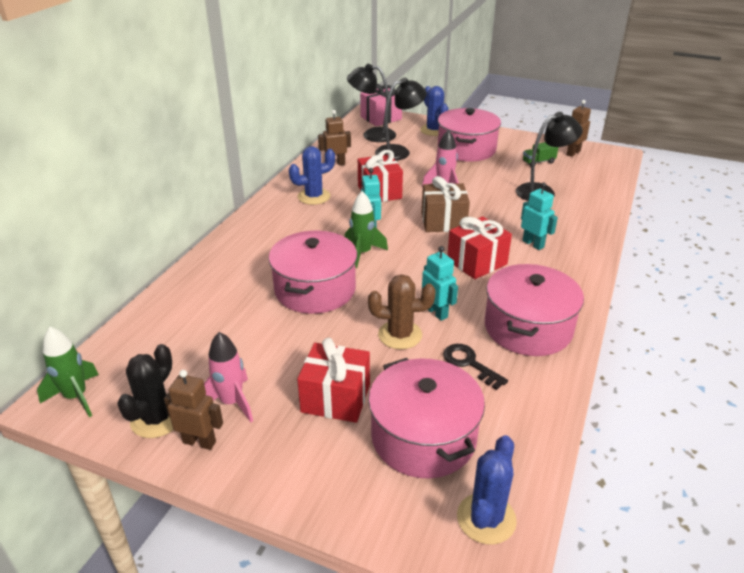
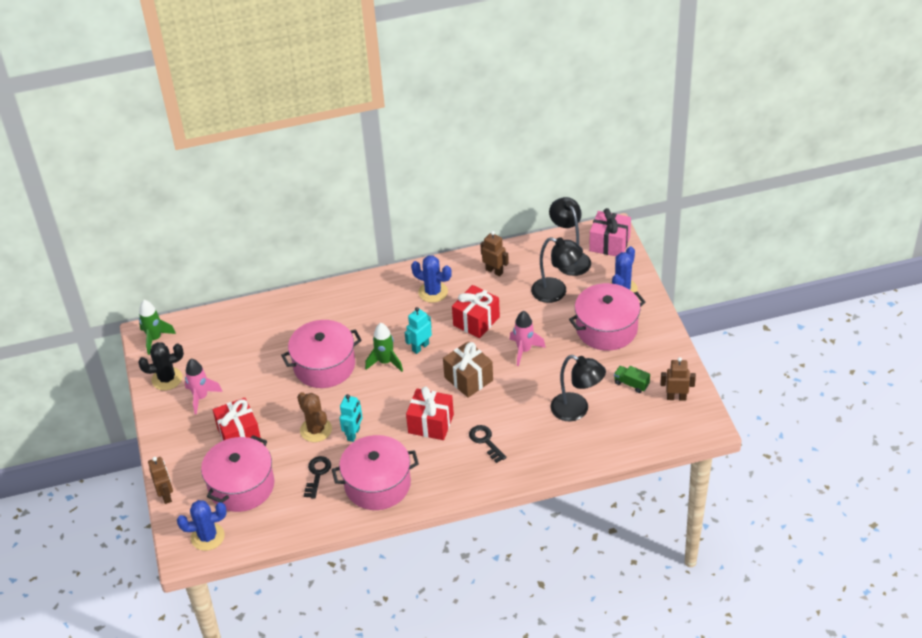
camera: 55 degrees right, 10 degrees up
(199, 442) = (167, 405): brown robot -> brown robot (166, 495)
(533, 244) = (485, 441): turquoise robot -> black key

